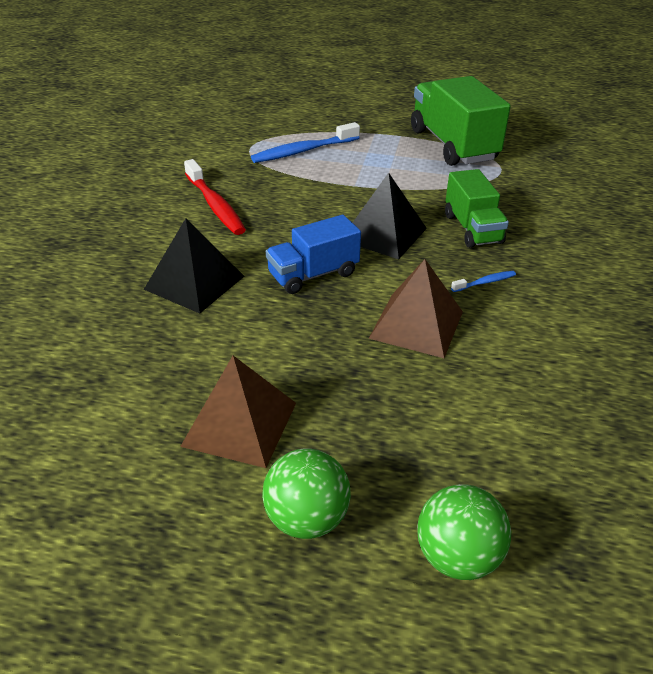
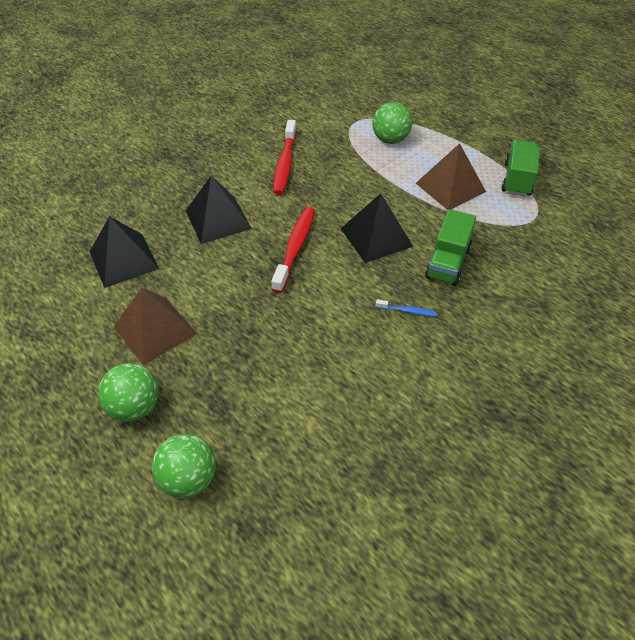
camera: 35 degrees right, 10 degrees up
(116, 370) = (124, 260): none -> black pyramid
(303, 151) = (390, 140): blue toothbrush -> green ball
(313, 274) = (295, 248): blue truck -> red toothbrush
(416, 325) = (324, 319): brown pyramid -> brown pyramid (450, 187)
(453, 145) = (517, 179): green truck -> green truck, size x0.61

